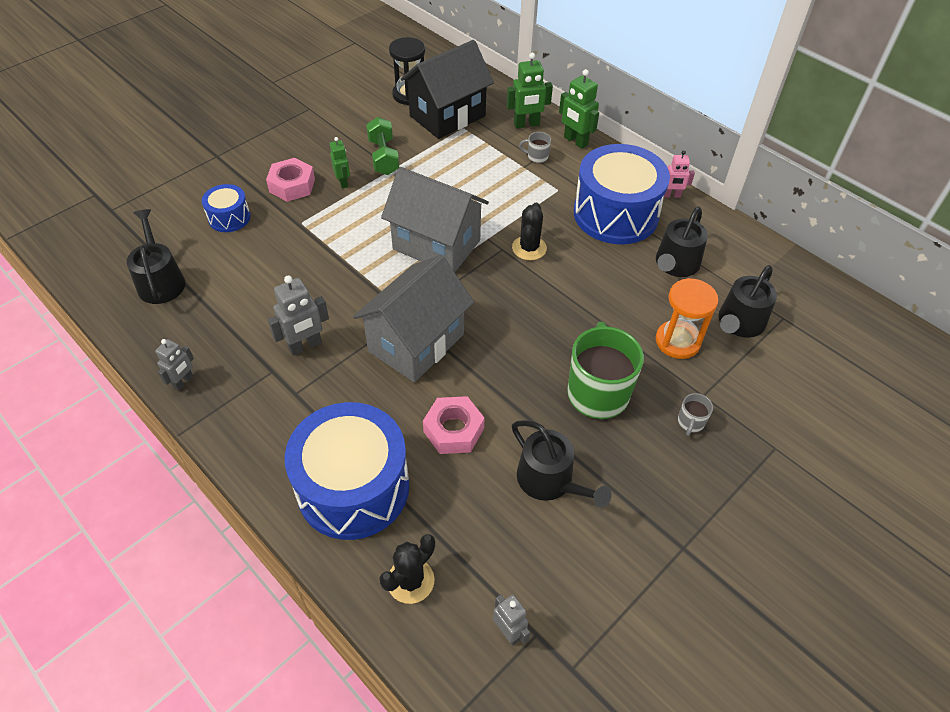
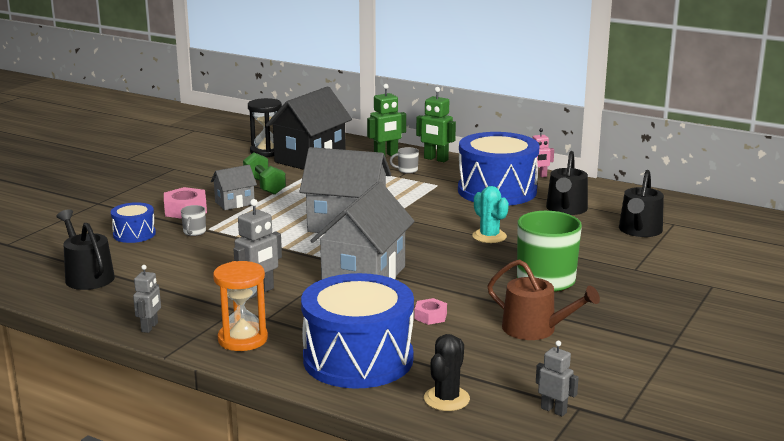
camera: 15 degrees left, 30 degrees down
(343, 182) = (234, 203): green robot -> grey house
(453, 430) = (430, 316): pink nut -> pink nut, size x0.60
(529, 248) = (433, 216): black cactus -> none
(550, 481) = (535, 329): black watering can -> brown watering can
(572, 298) = (489, 236): none -> turquoise cactus
(677, 341) = (595, 246): orange hourglass -> orange hourglass (242, 339)
(690, 422) = (634, 283): grey mug -> grey mug (194, 232)

